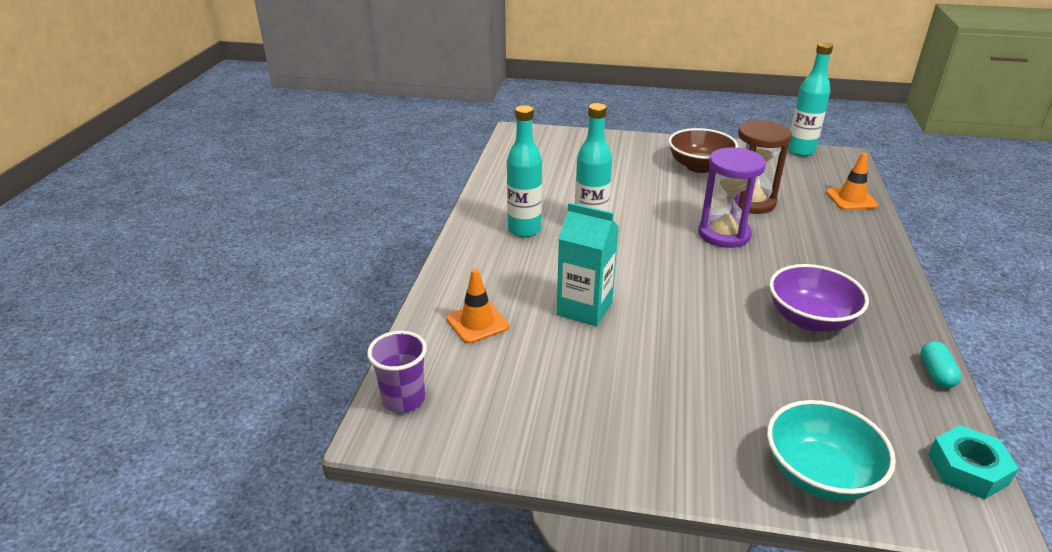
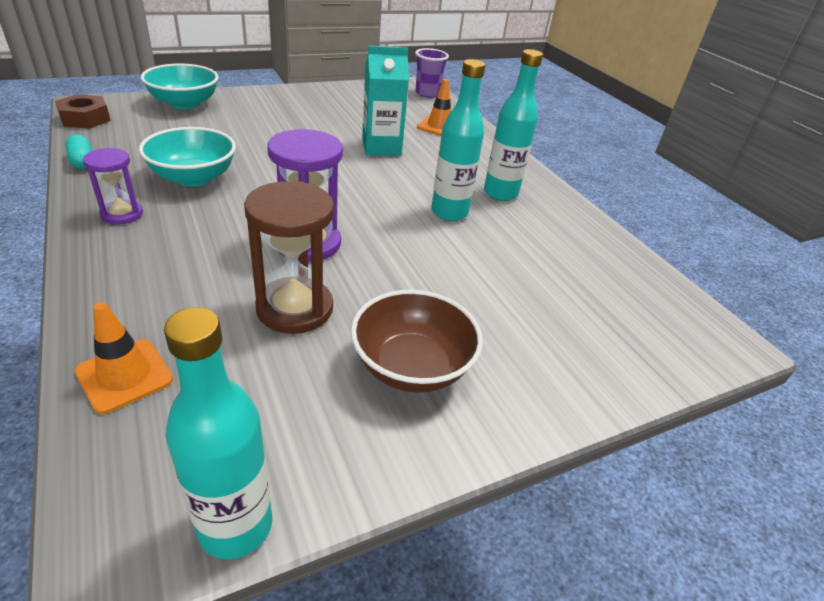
camera: 140 degrees right, 5 degrees up
(810, 319) = (193, 178): purple bowl -> turquoise bowl
(875, 295) = (122, 214): none -> purple hourglass
(967, 469) = (85, 118): turquoise nut -> brown nut

